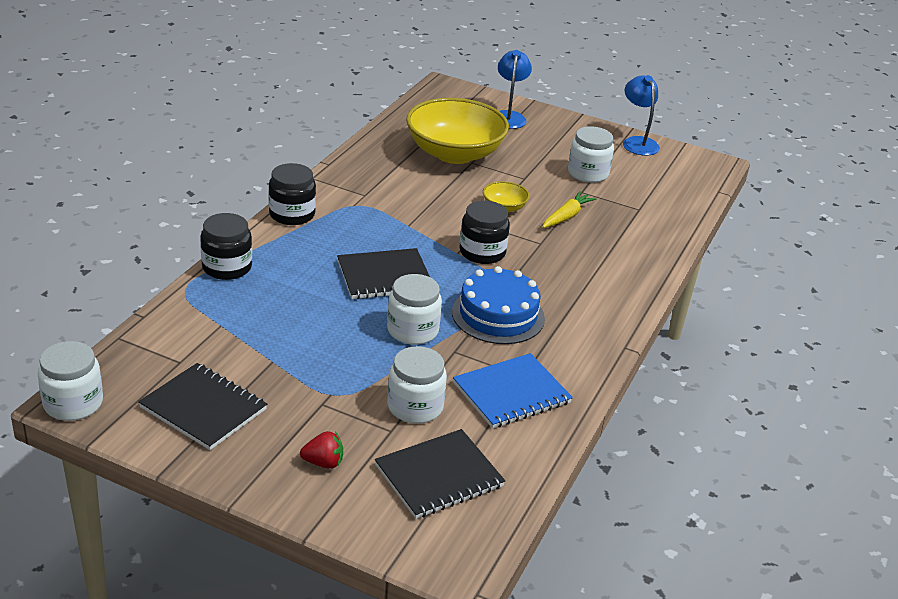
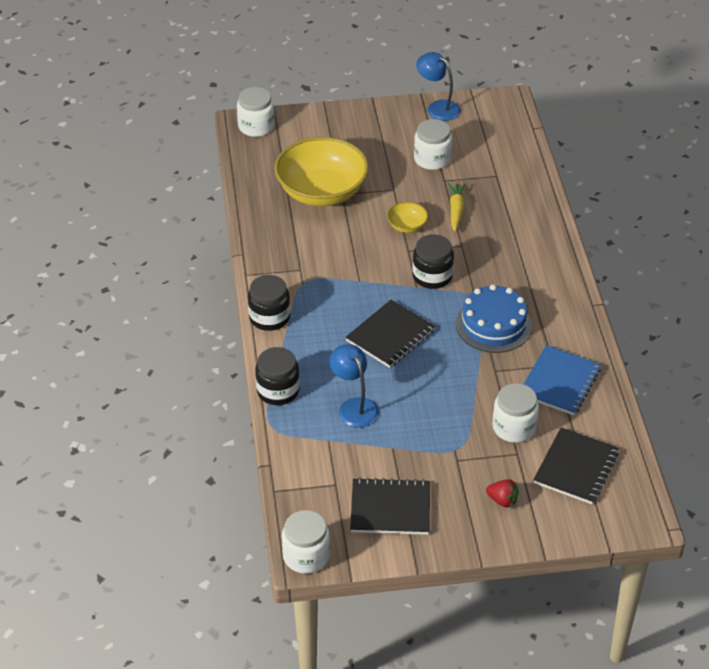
camera: 30 degrees left, 10 degrees up
(323, 463) = (502, 500): red strawberry -> red strawberry turned 60 degrees clockwise
(412, 330) = (453, 370): white jar -> white jar (256, 126)
(508, 116) = (322, 130): blue lamp -> blue lamp (354, 406)

